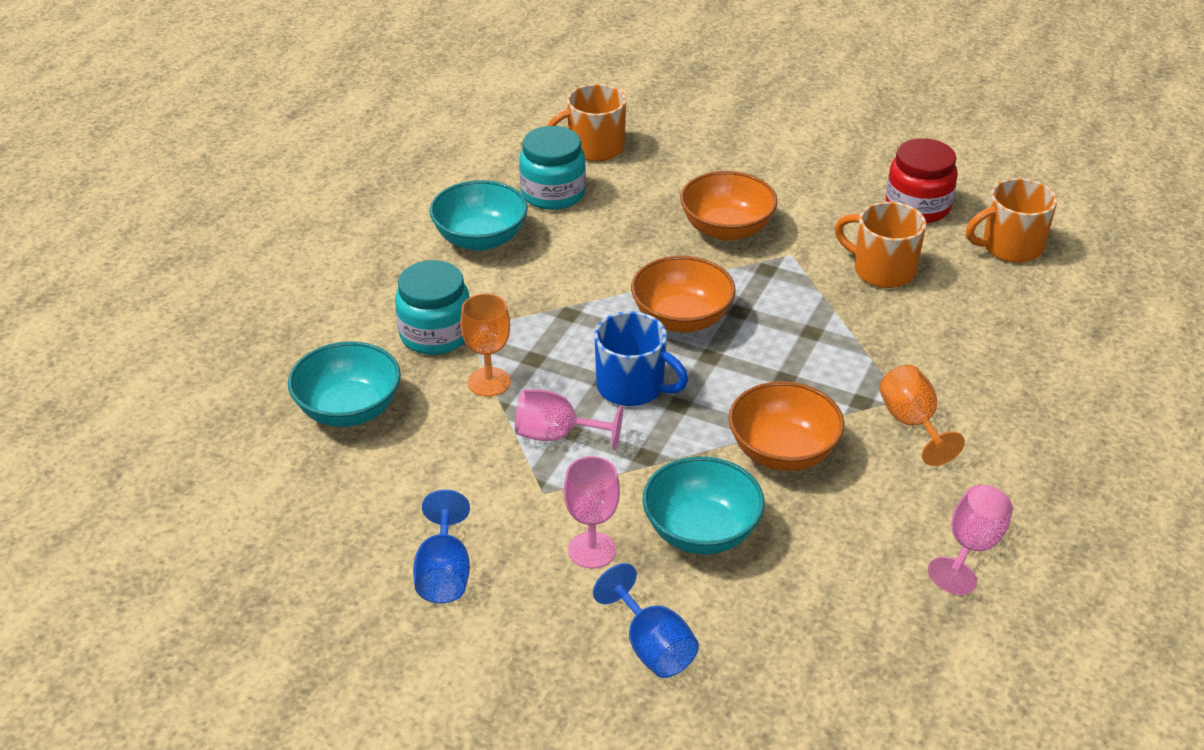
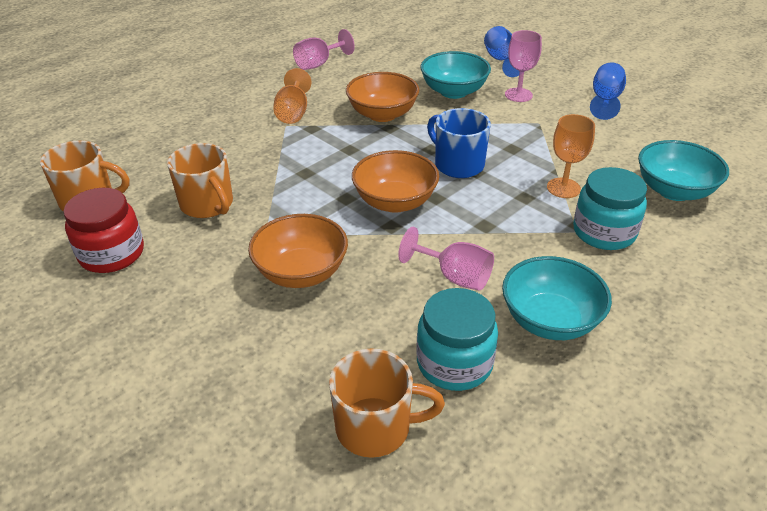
camera: 160 degrees left, 0 degrees up
(557, 435) = (521, 148): pink goblet -> pink goblet (454, 276)

